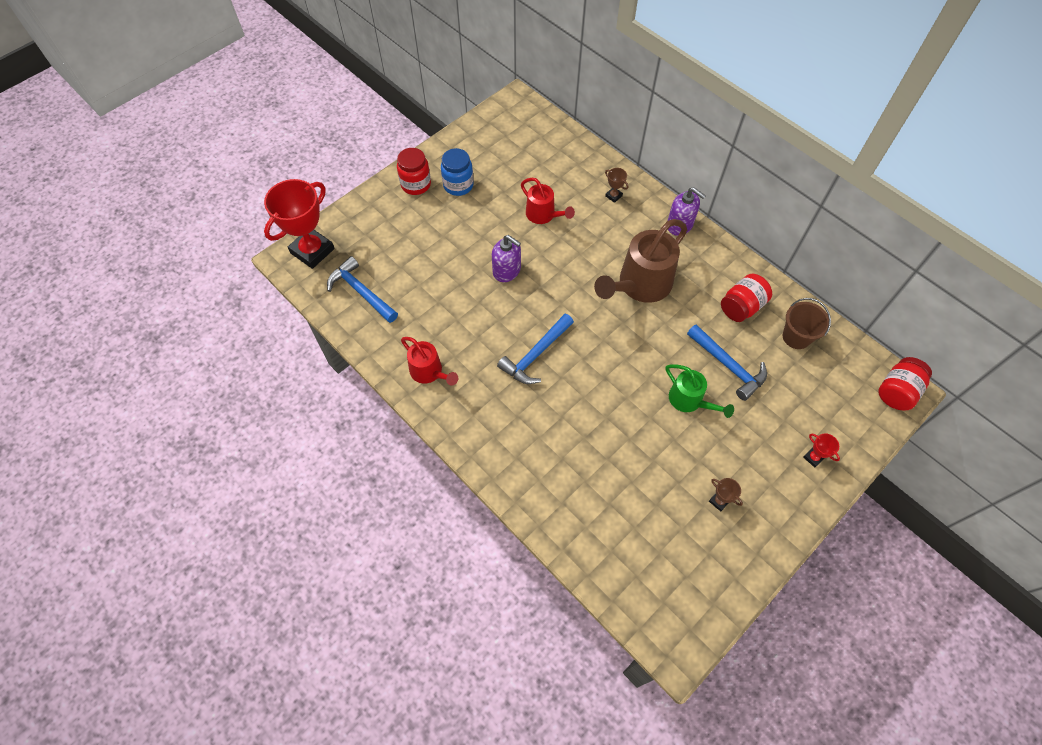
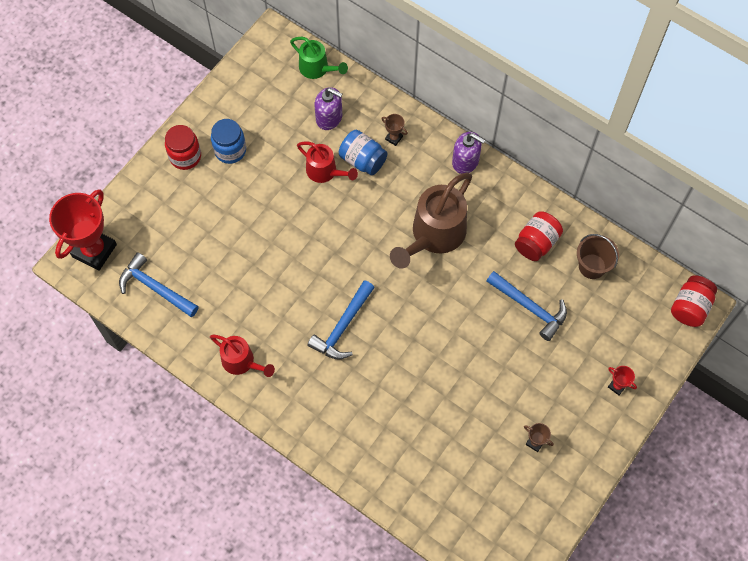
camera: 10 degrees left, 5 degrees up
(507, 271) = (298, 241): purple soap dispenser -> purple soap dispenser (329, 118)
(581, 210) = (362, 160): none -> blue jar
(690, 401) = (497, 349): green watering can -> green watering can (317, 69)

